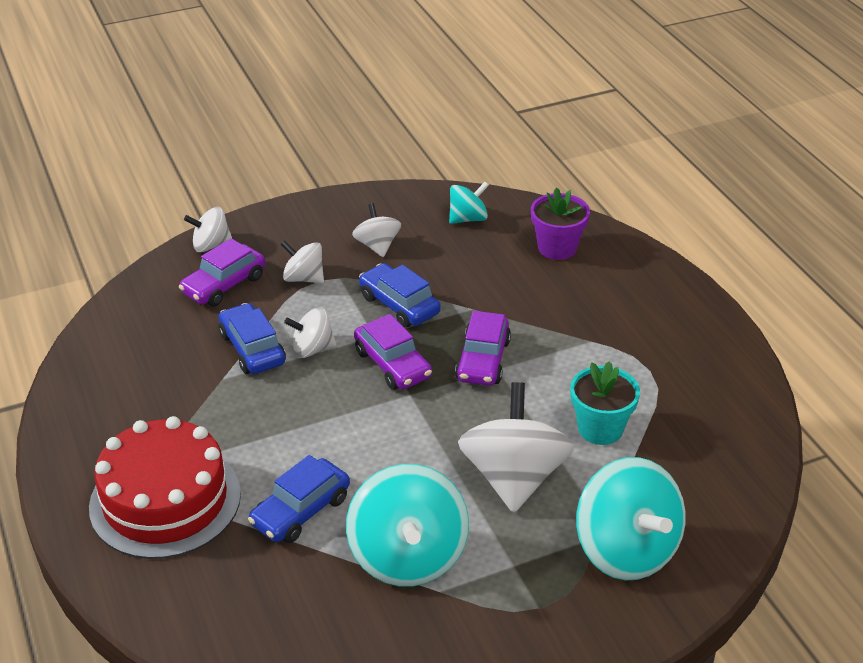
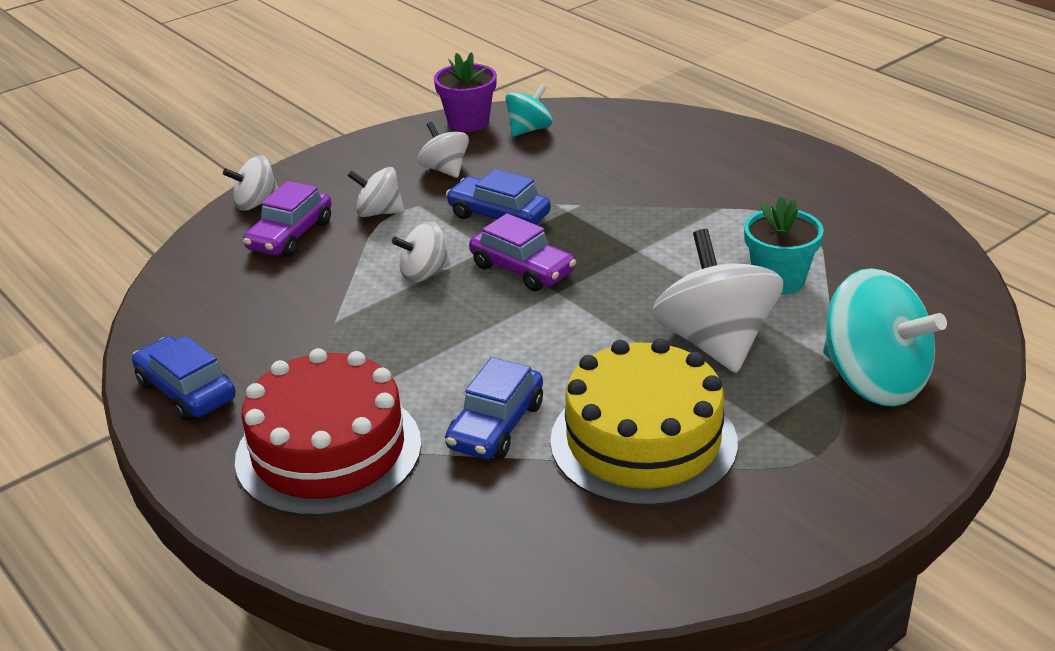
camera: 15 degrees left, 5 degrees down
(252, 349) = (355, 287): blue car -> blue car (186, 391)
(408, 556) = (643, 441): turquoise spinning top -> yellow cake
(483, 360) = (618, 246): purple car -> none
(557, 248) = (637, 137): purple flower pot -> purple flower pot (468, 122)

